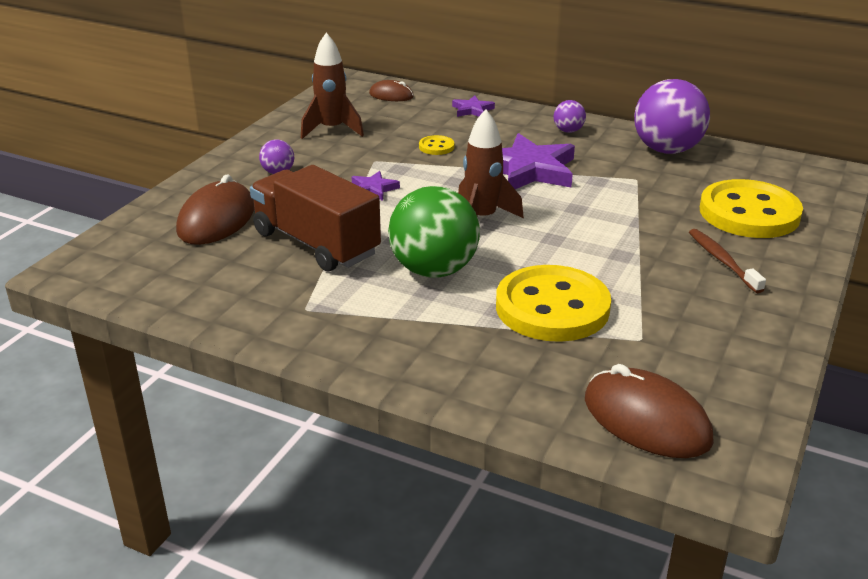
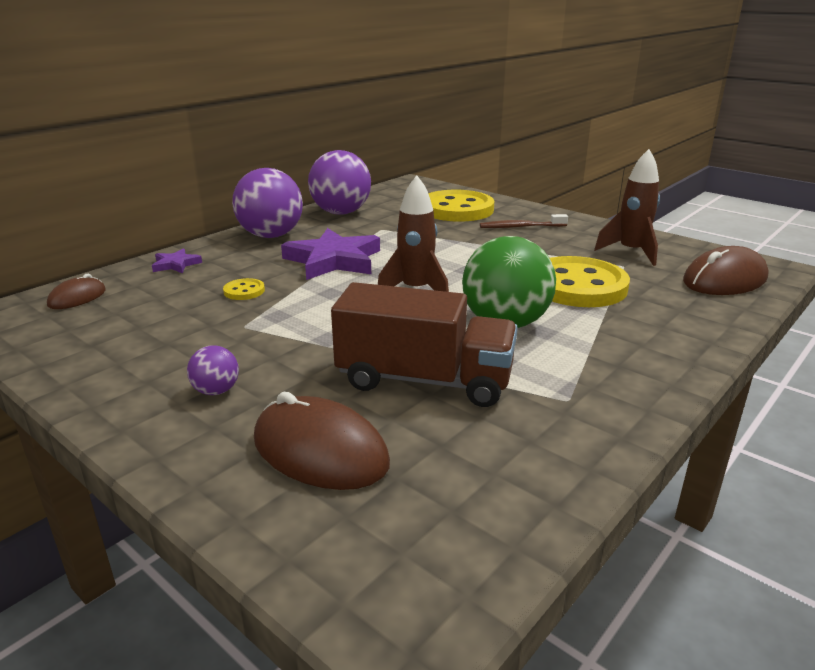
camera: 75 degrees left, 5 degrees down
(316, 243) = (424, 380): brown truck -> brown truck turned 135 degrees counterclockwise
(332, 130) = (128, 343): brown rocket -> brown rocket (631, 252)
(373, 189) = (315, 334): purple star -> none
(568, 131) = (271, 236): purple ball -> purple ball, size x2.19

